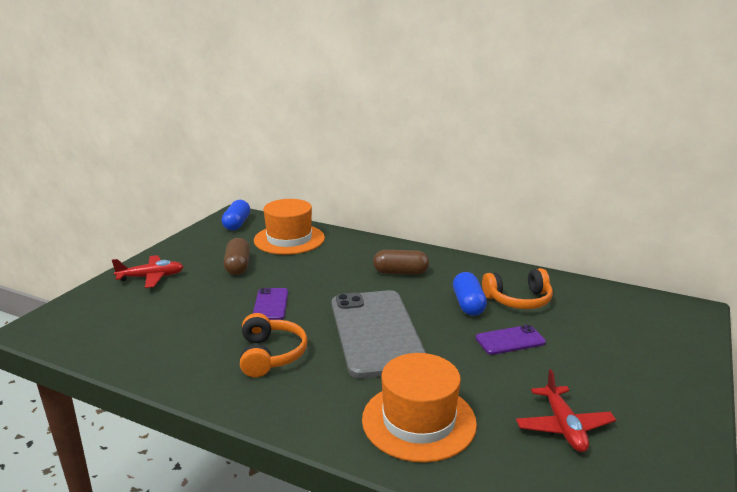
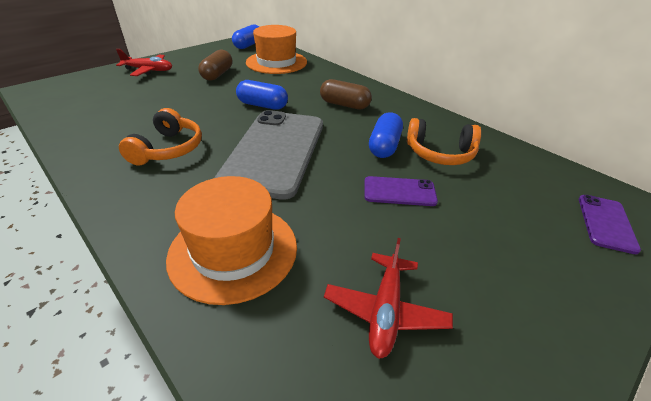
camera: 20 degrees right, 15 degrees up
(270, 304) = (211, 108): purple phone -> purple phone (606, 223)
(321, 290) = (262, 105): none -> blue capsule

